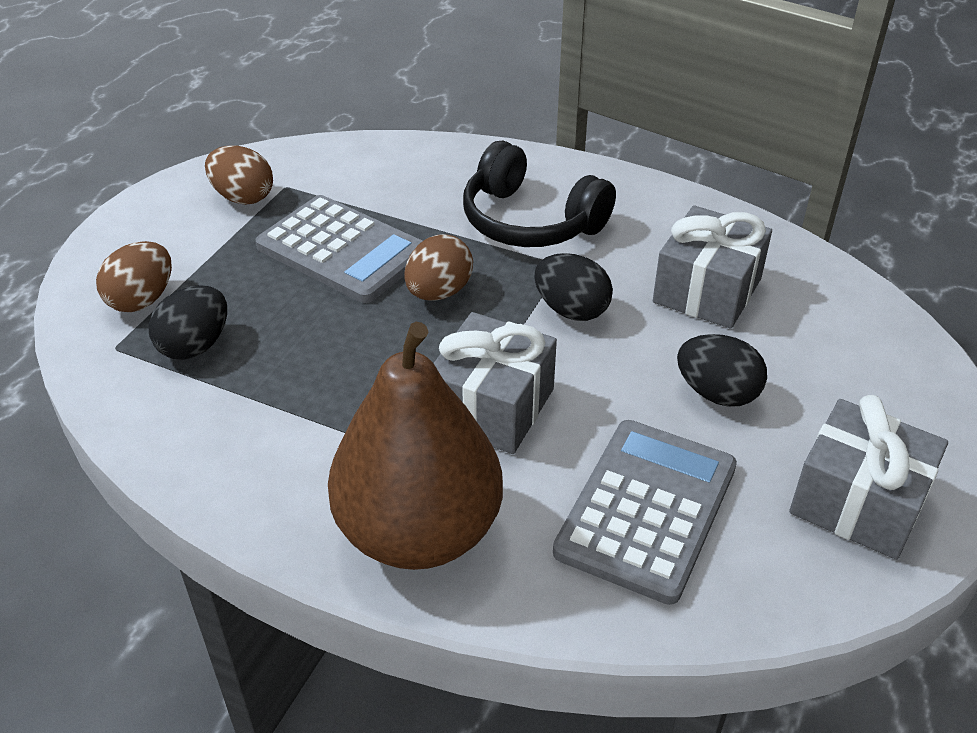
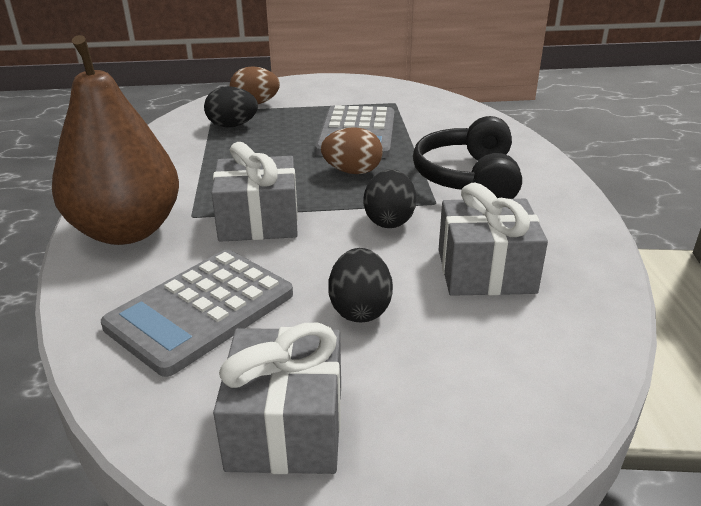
camera: 60 degrees right, 10 degrees down
(243, 197) = (369, 96): brown egg -> none
(646, 509) = (201, 310): grey calculator -> grey calculator turned 135 degrees clockwise

